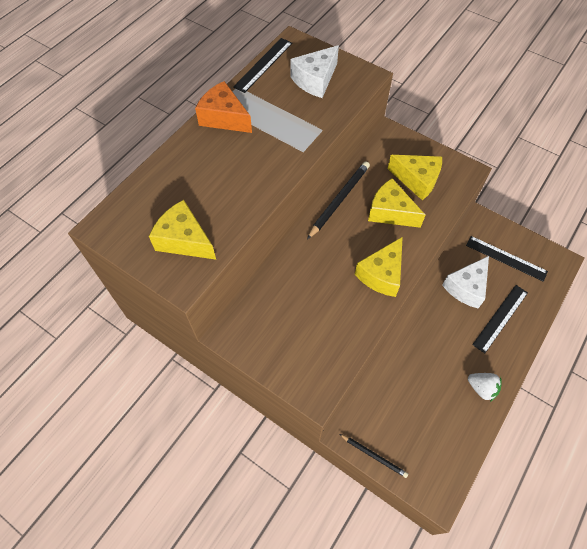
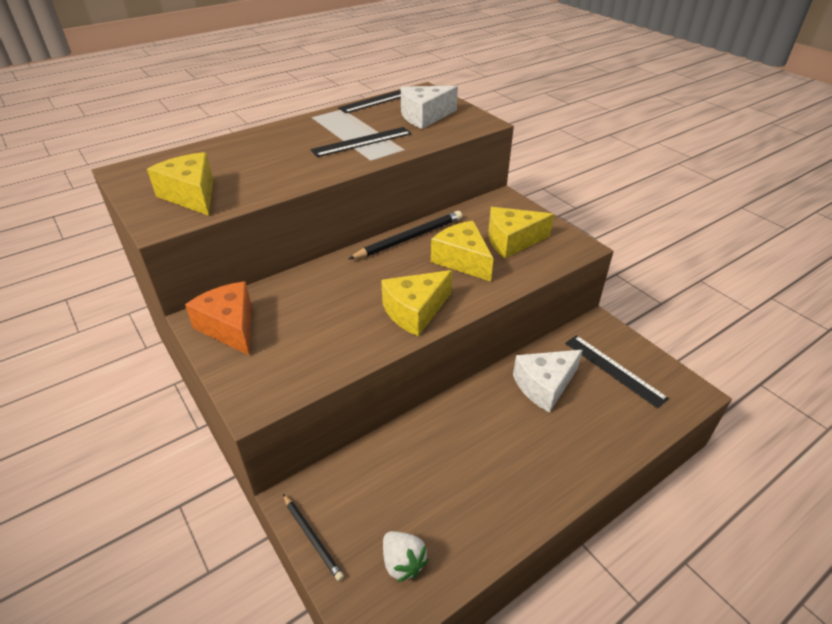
camera: 20 degrees right, 20 degrees down
(224, 118) = (311, 125): orange cheese -> orange cheese (230, 327)
(417, 180) = (512, 241): yellow cheese -> yellow cheese turned 120 degrees clockwise
(481, 388) = (509, 506): white strawberry -> white strawberry (403, 562)
(500, 318) = (576, 432): black ruler -> black ruler (362, 142)

